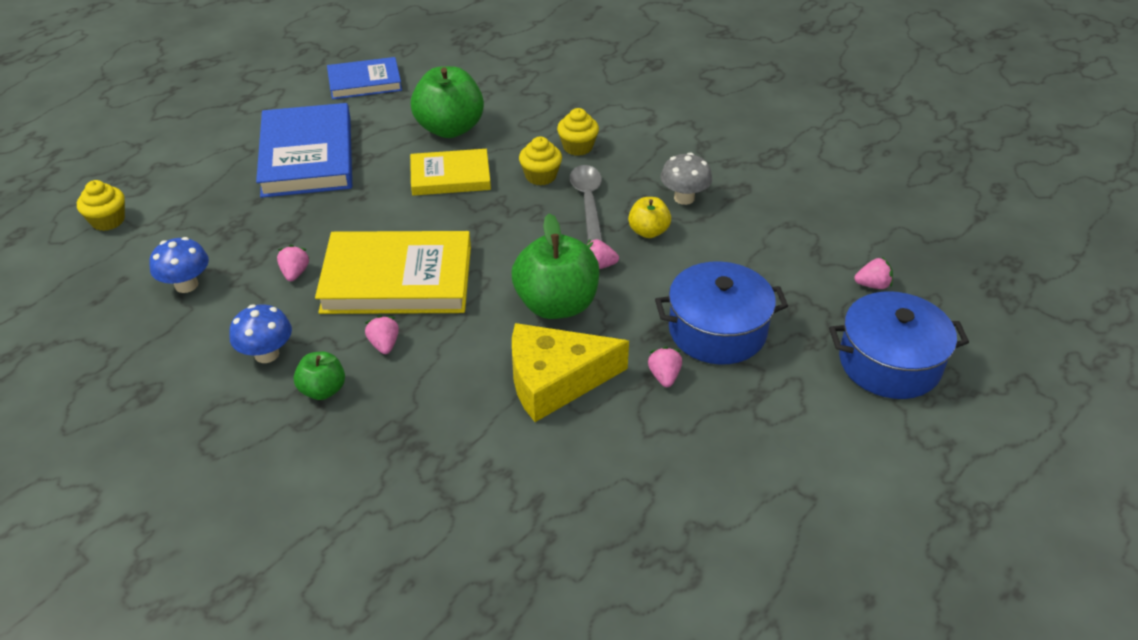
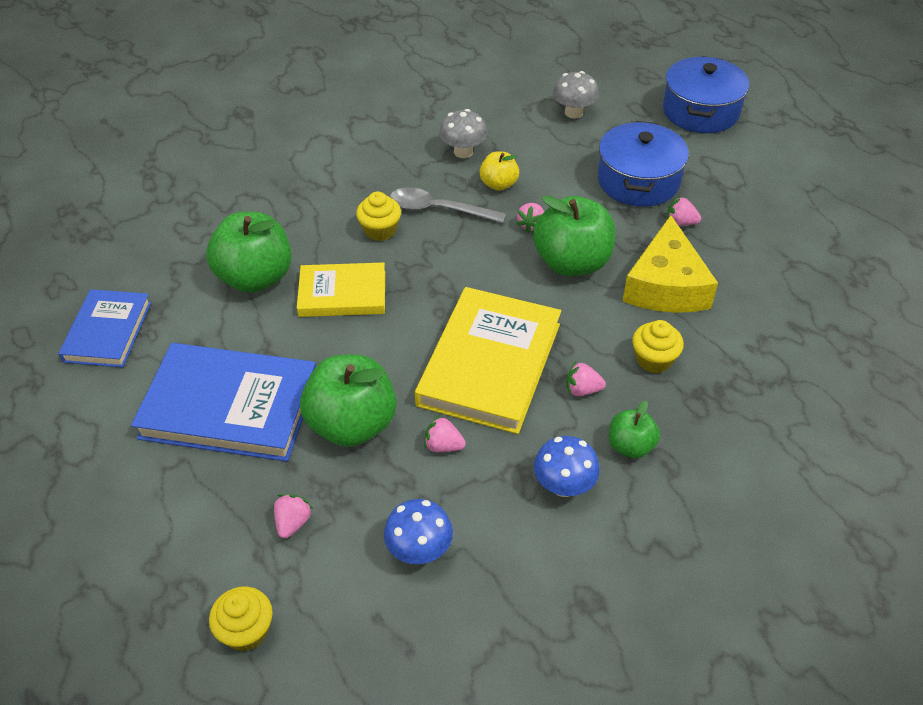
camera: 70 degrees left, 5 degrees up
(305, 219) = (352, 424): none -> green apple
(450, 176) = (342, 294): yellow book -> yellow book turned 75 degrees clockwise
(577, 147) = (348, 195): yellow cupcake -> yellow cupcake (654, 360)
(806, 259) = (573, 112): none -> grey mushroom
(872, 285) = (616, 91): pink strawberry -> pink strawberry (293, 523)

